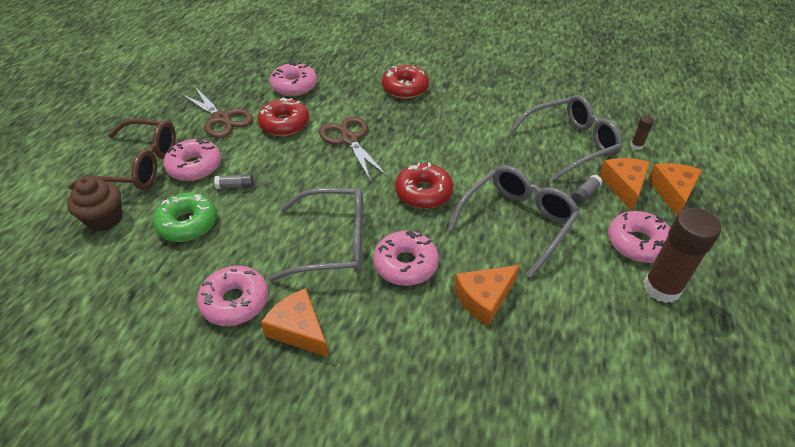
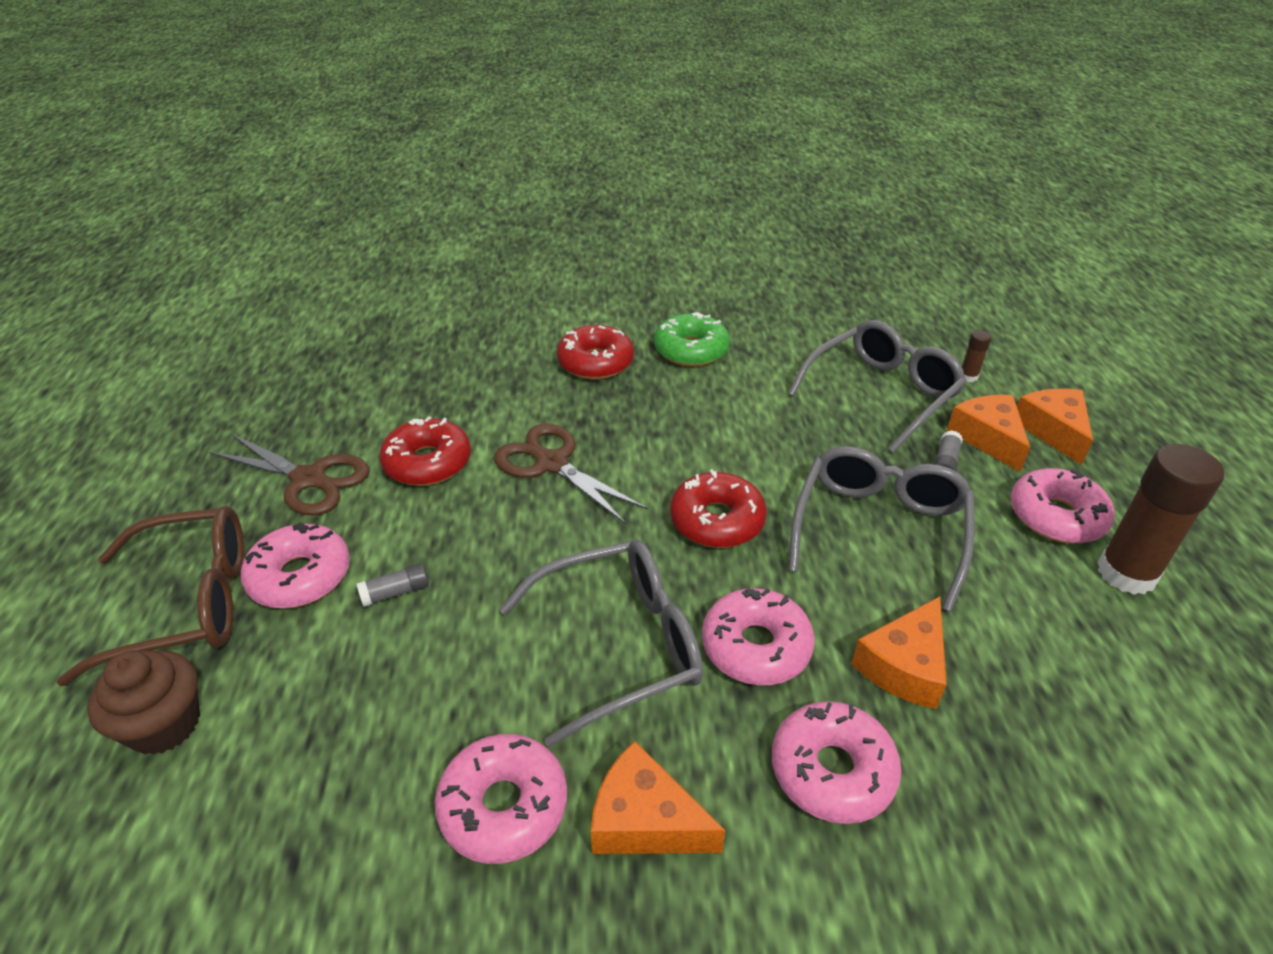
camera: 20 degrees left, 5 degrees down
(187, 224) = (339, 686): green donut -> green donut (691, 350)
(294, 86) = (412, 396): pink donut -> pink donut (832, 770)

